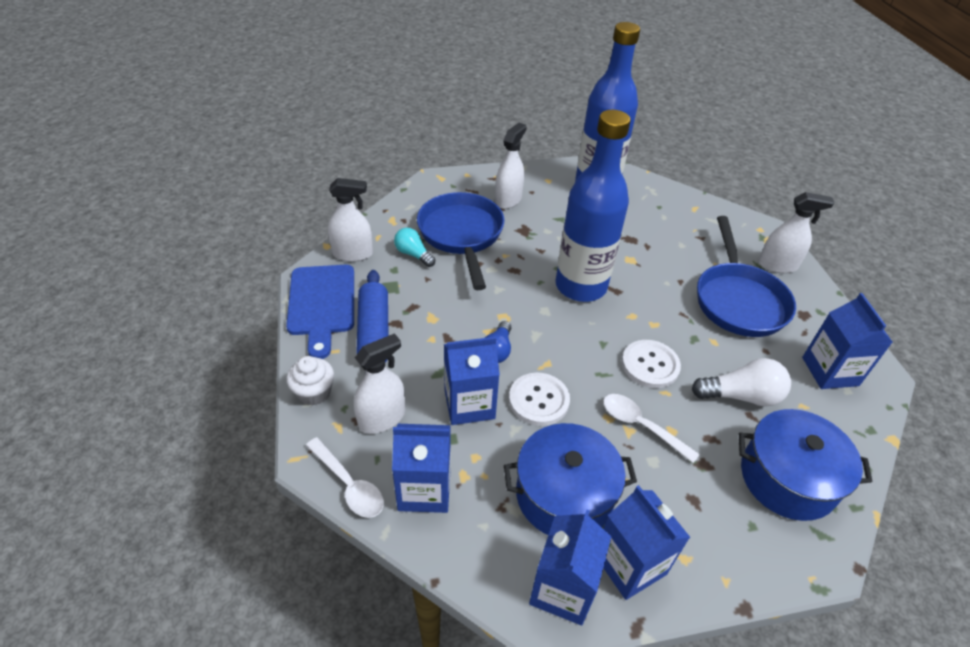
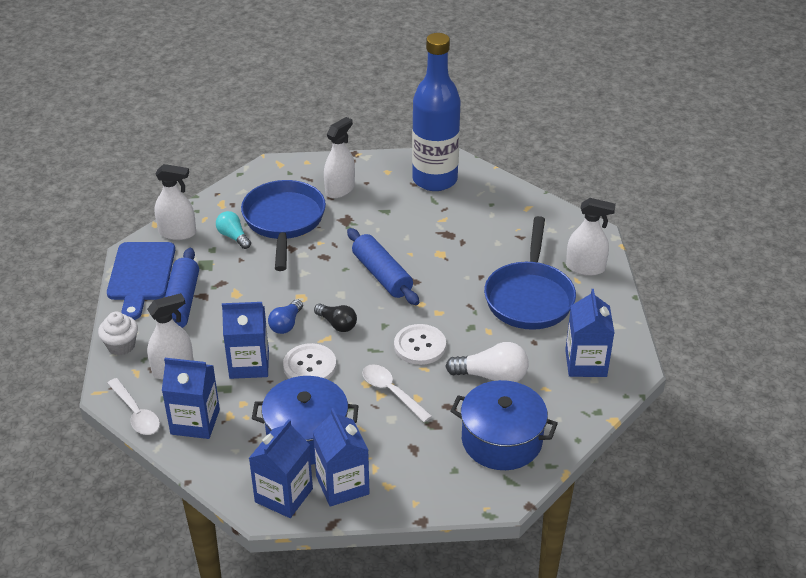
camera: 10 degrees right, 5 degrees down
(553, 346) = (337, 324): none -> black light bulb
(580, 286) = (382, 275): blue bottle -> blue rolling pin

